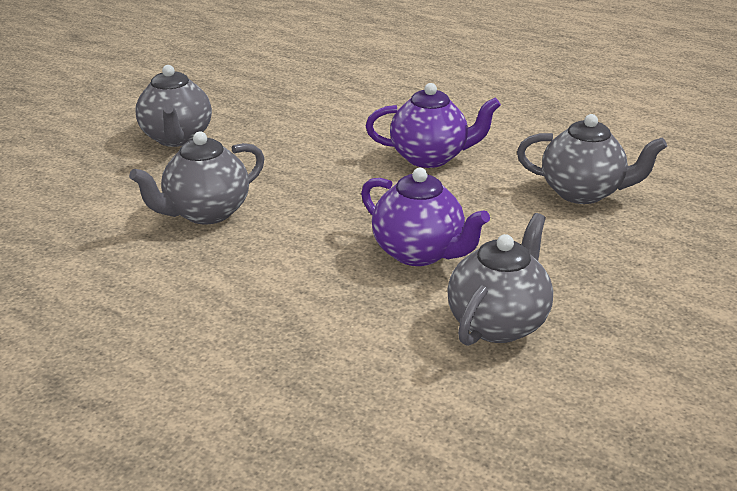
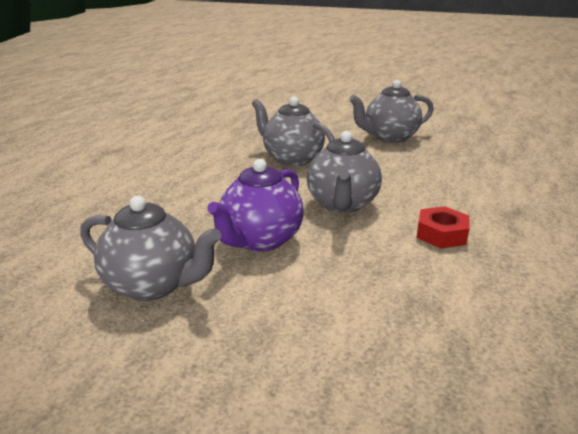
camera: 80 degrees right, 5 degrees down
(430, 157) = (441, 234): purple teapot -> red nut
(582, 192) = (433, 344): grey teapot -> grey teapot (342, 204)

